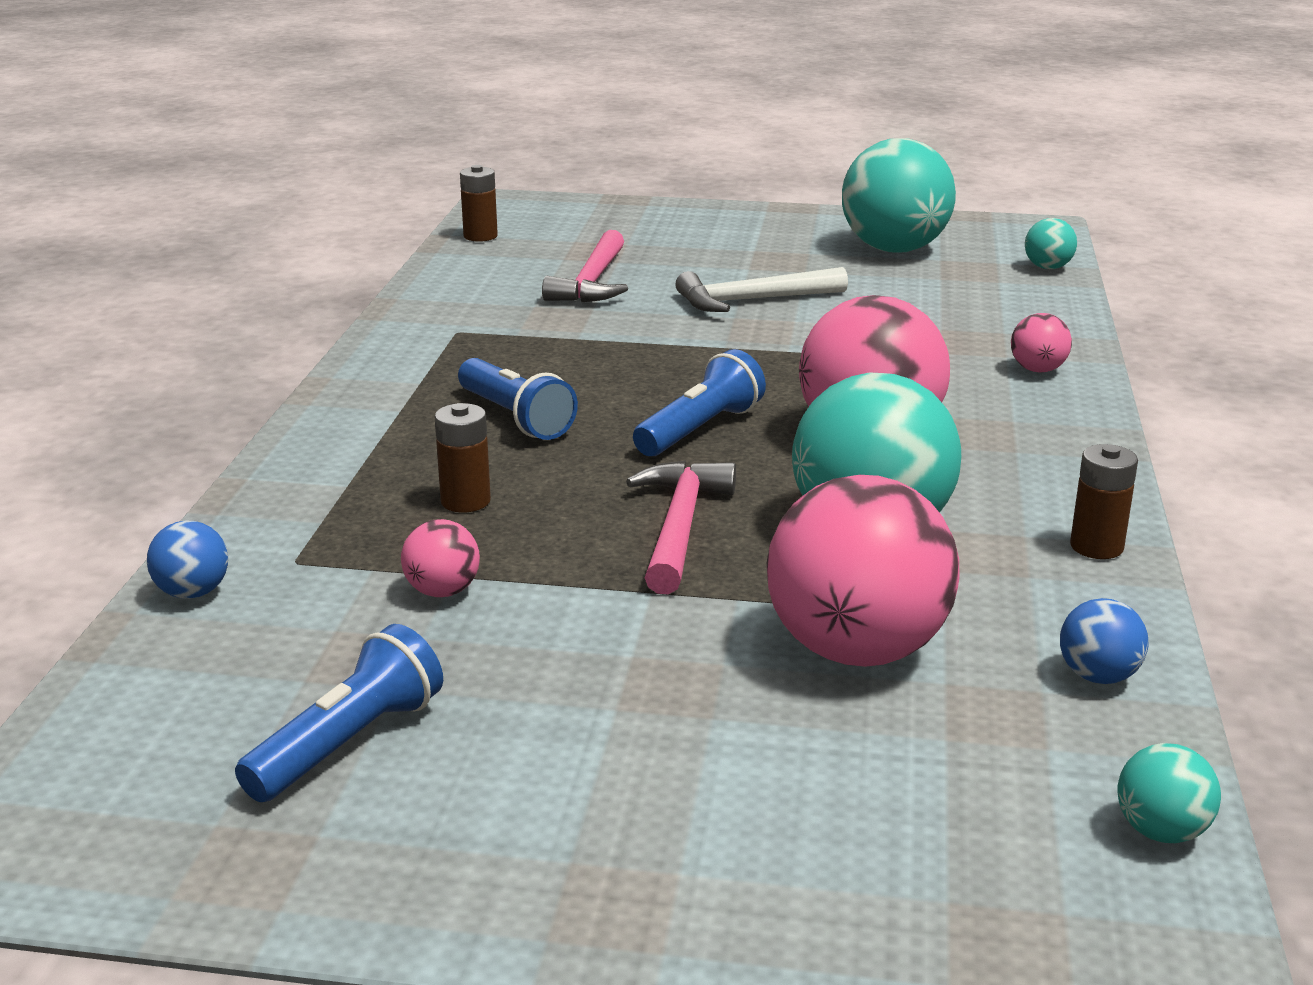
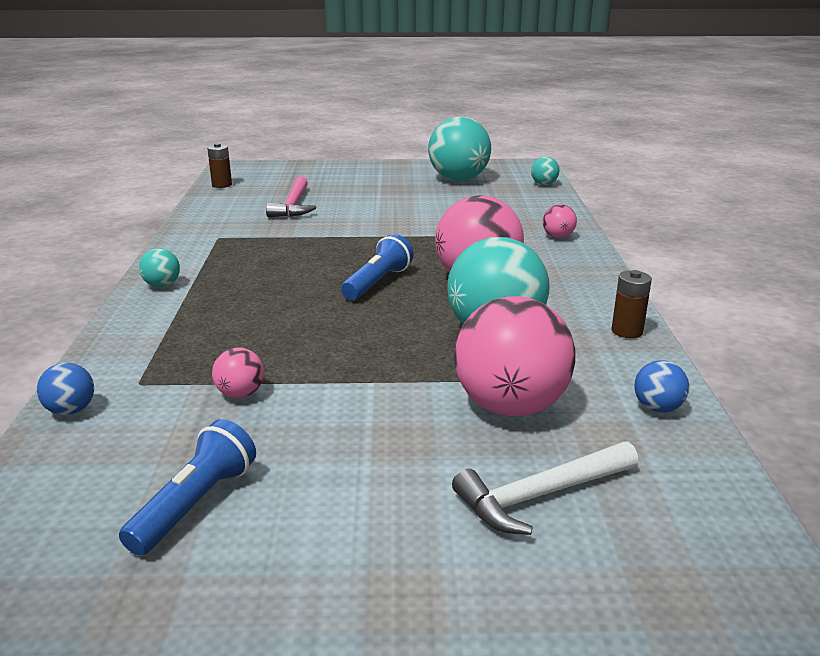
camera: 10 degrees left, 0 degrees up
(465, 501) = (244, 336): brown battery -> none
(515, 418) = (264, 284): blue flashlight -> none
(679, 527) = (381, 340): pink hammer -> none
(753, 300) = (388, 210): white hammer -> white hammer (541, 495)
(1161, 831) = (733, 503): turquoise ball -> turquoise ball (162, 285)

